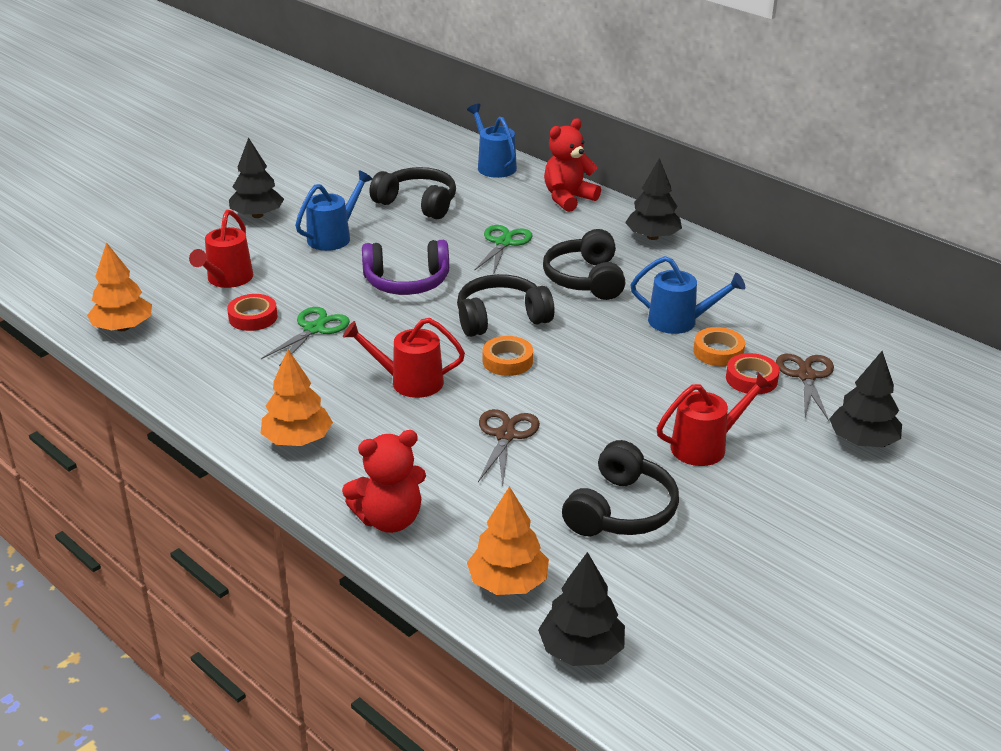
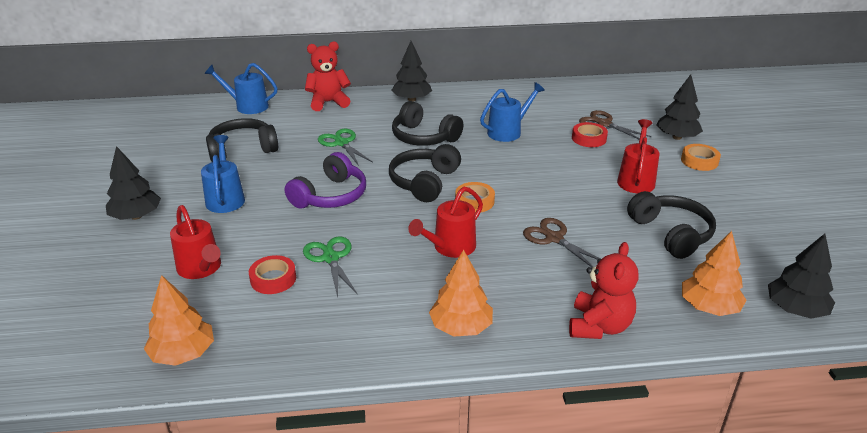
camera: 50 degrees left, 0 degrees up
(568, 198) = (328, 102): red teddy bear -> red teddy bear turned 75 degrees clockwise
(718, 352) = (552, 135): orange tape -> orange tape (699, 161)

